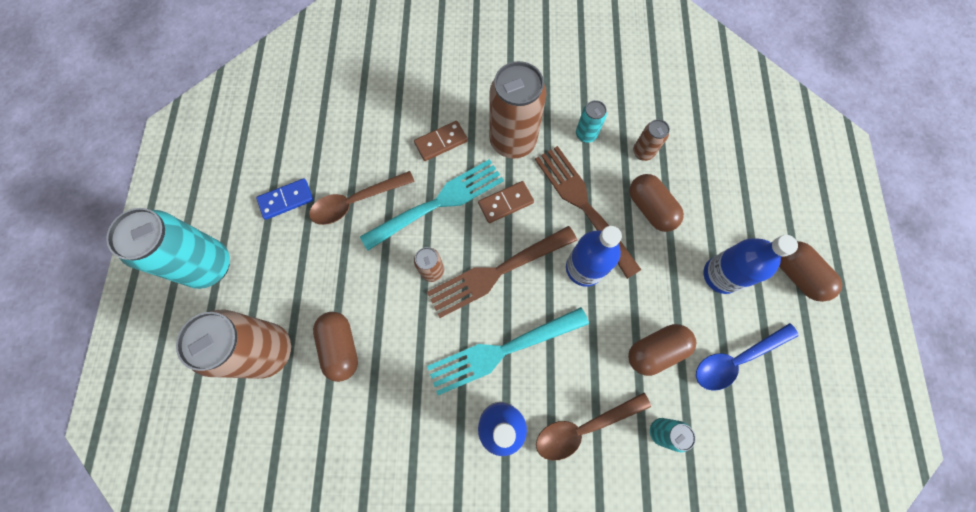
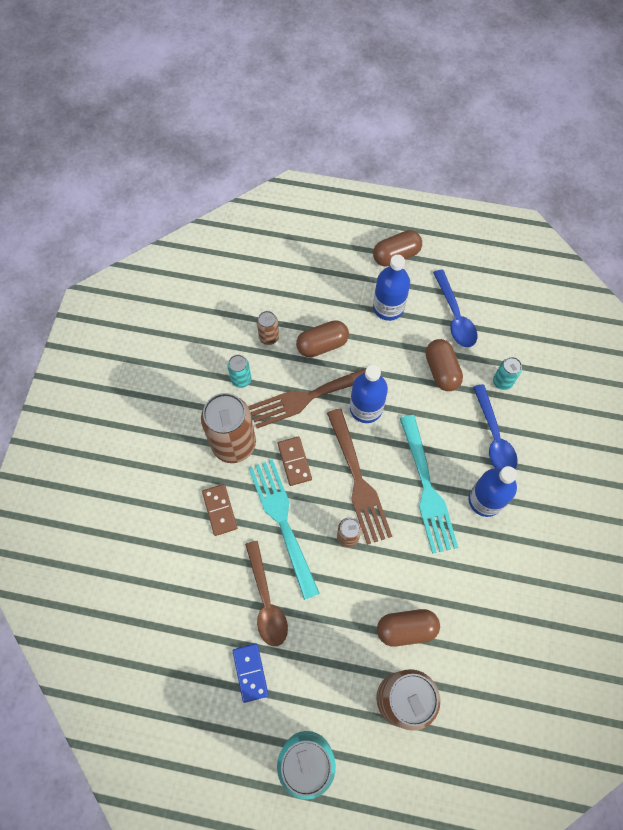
camera: 80 degrees left, 5 degrees down
(583, 427) = (494, 437): brown spoon -> blue spoon

